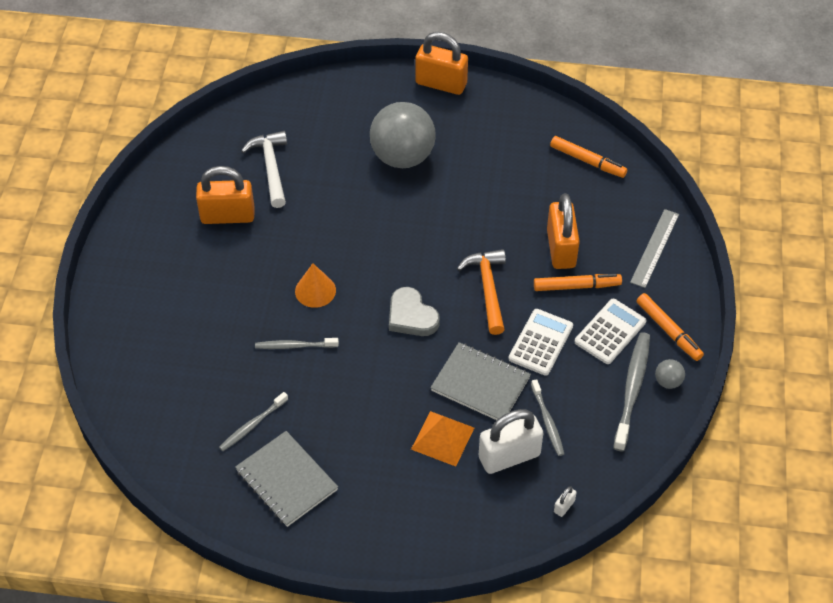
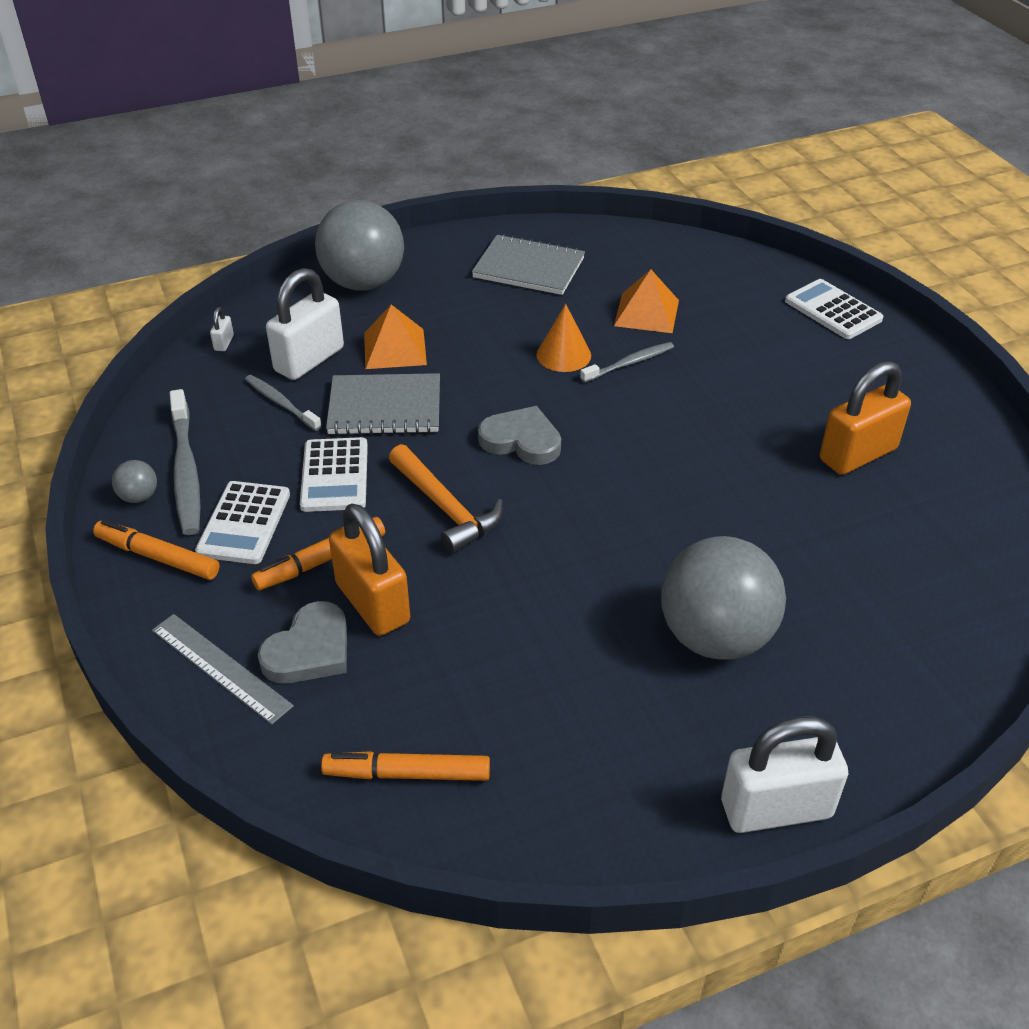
camera: 150 degrees right, 10 degrees down
(116, 326) = (833, 310): none -> white calculator
(242, 387) = (646, 313): none -> orange pyramid
(252, 425) = (603, 290): grey toothbrush -> none
(271, 167) = (879, 535): white hammer -> none
(315, 290) = (662, 421): orange cone -> orange cone (563, 355)
(425, 527) = (363, 283): none -> grey ball
(441, 83) = (776, 809): orange padlock -> white padlock
(606, 237) = (309, 650): none -> grey heart
(655, 248) = (220, 667): grey ruler -> grey ruler turned 45 degrees counterclockwise

